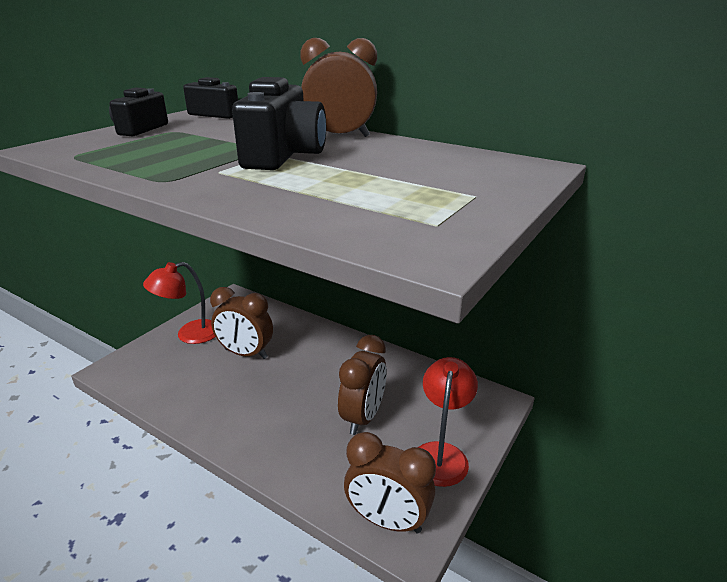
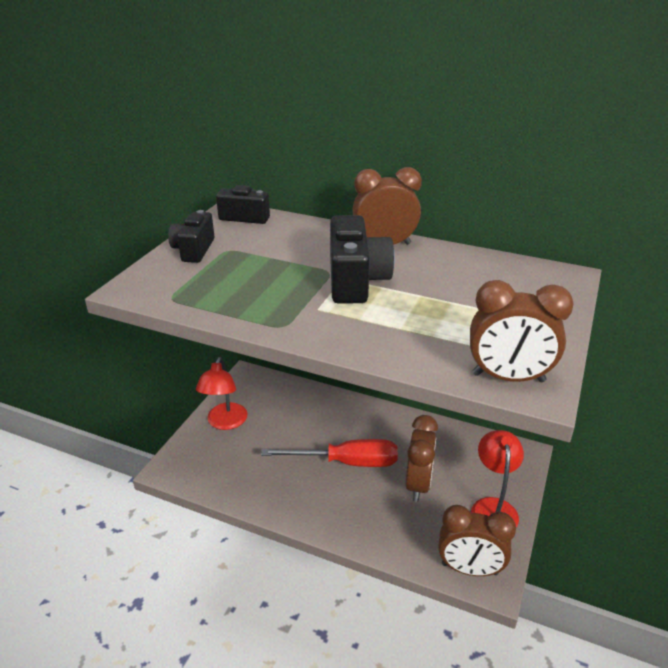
camera: 10 degrees left, 5 degrees up
(189, 334) = (225, 422): red lamp -> red lamp turned 45 degrees counterclockwise
(246, 354) = (288, 436): brown clock -> brown clock (508, 377)
(294, 385) = (346, 462): none -> red screwdriver

